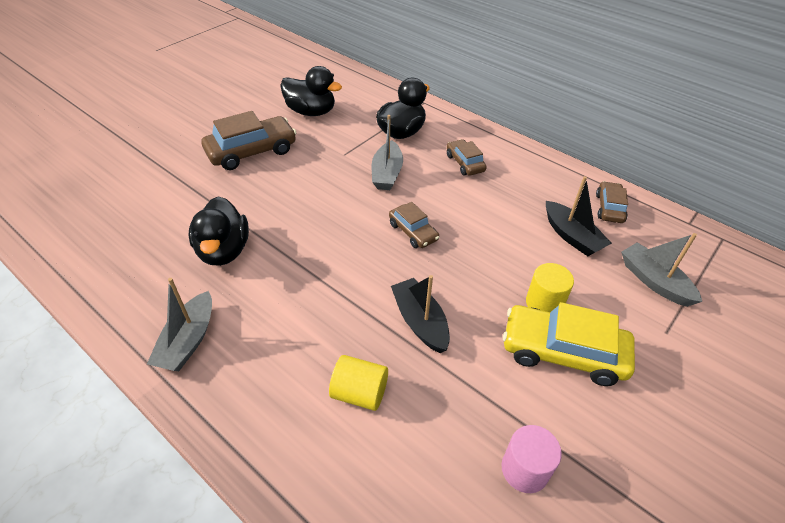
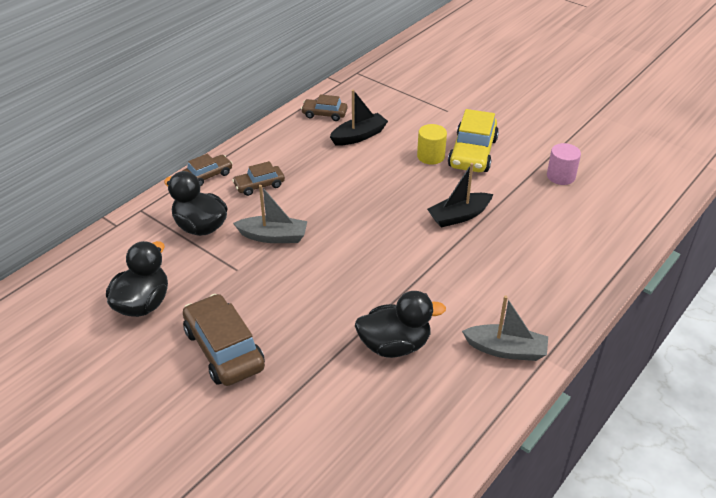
camera: 90 degrees left, 5 degrees down
(359, 393) = (529, 245): yellow cylinder -> none
(413, 232) = (359, 219): brown car -> brown car (208, 175)
(654, 281) = (402, 107): grey boat -> none

